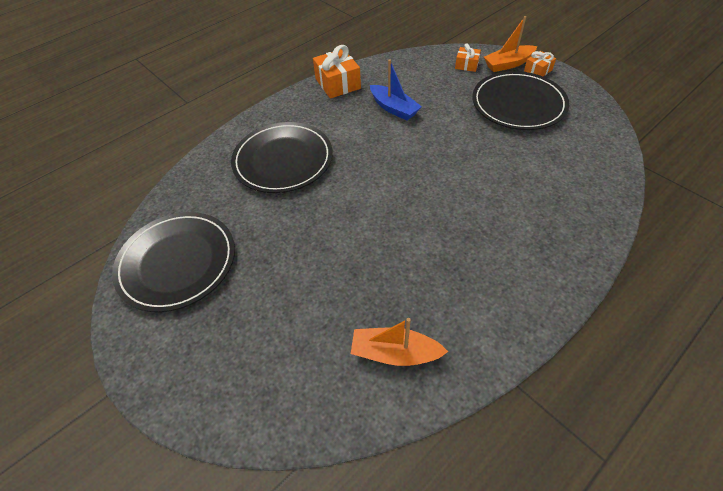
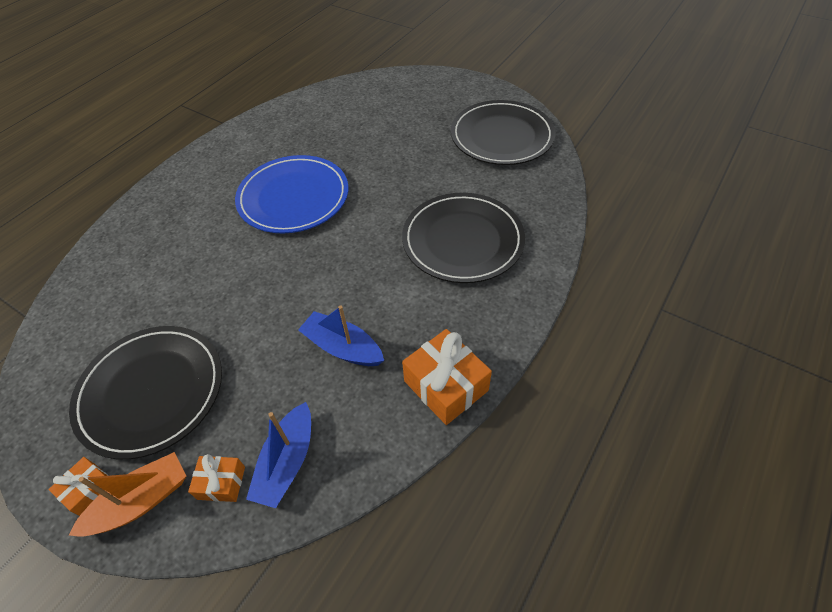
camera: 165 degrees right, 0 degrees up
(395, 353) = (307, 120): orange boat -> none
(420, 229) = (293, 197): none -> blue plate
(432, 68) = (287, 462): none -> blue boat

